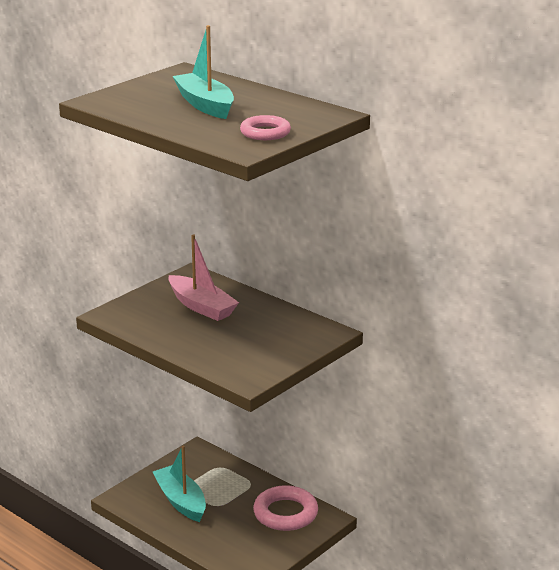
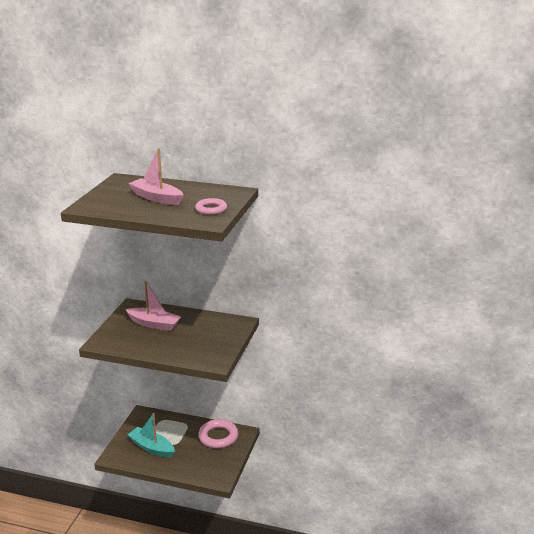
camera: 25 degrees left, 0 degrees up
(205, 105) = (156, 198): turquoise boat -> pink boat

